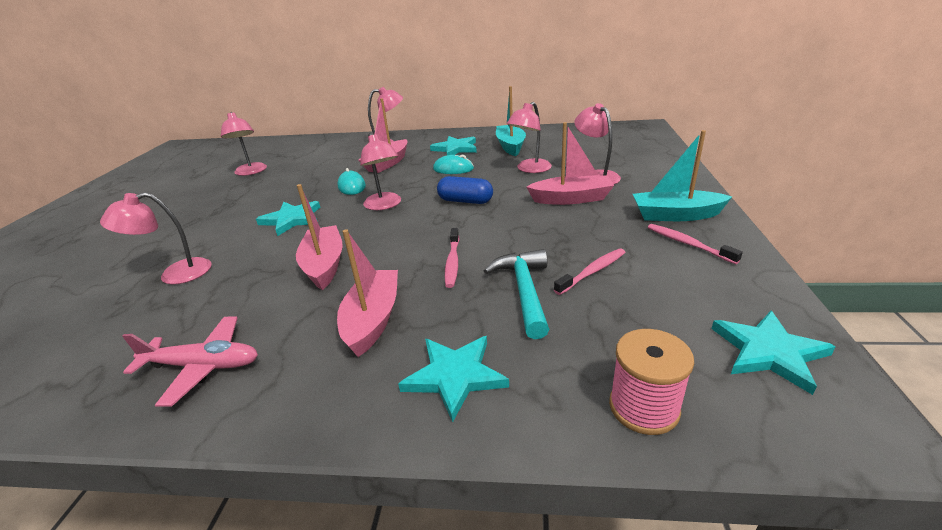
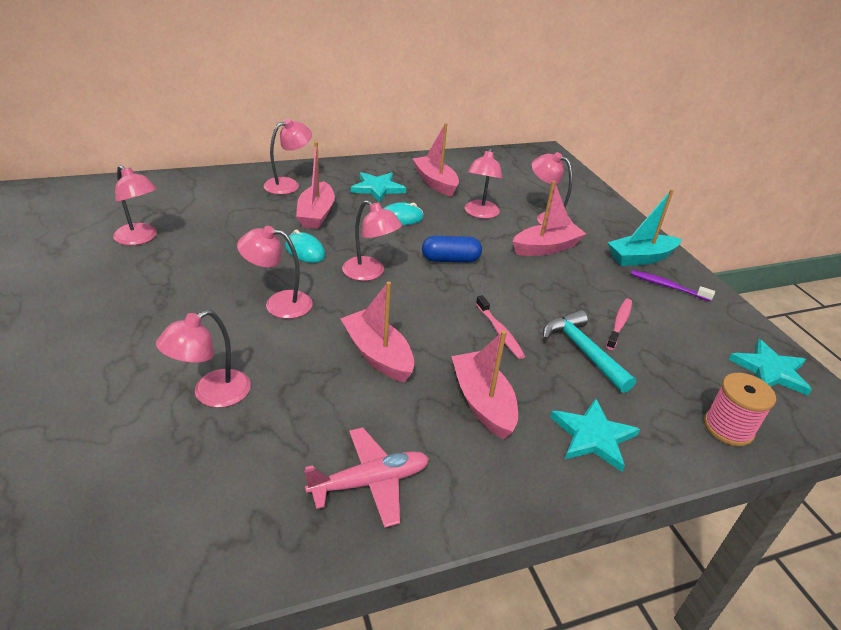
camera: 30 degrees left, 5 degrees up
(292, 219) = (279, 304): turquoise star -> pink lamp
(510, 146) = (435, 183): turquoise boat -> pink boat
(688, 244) = (668, 286): pink toothbrush -> purple toothbrush

